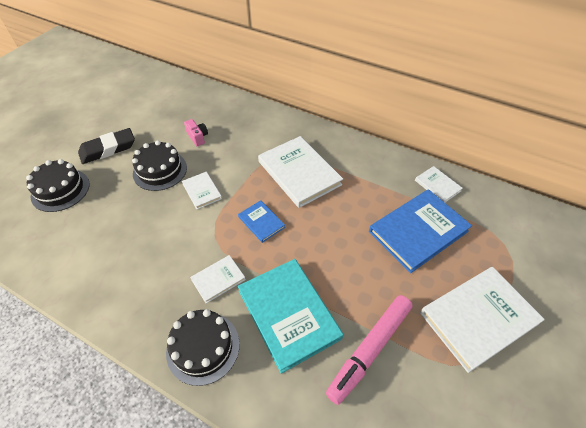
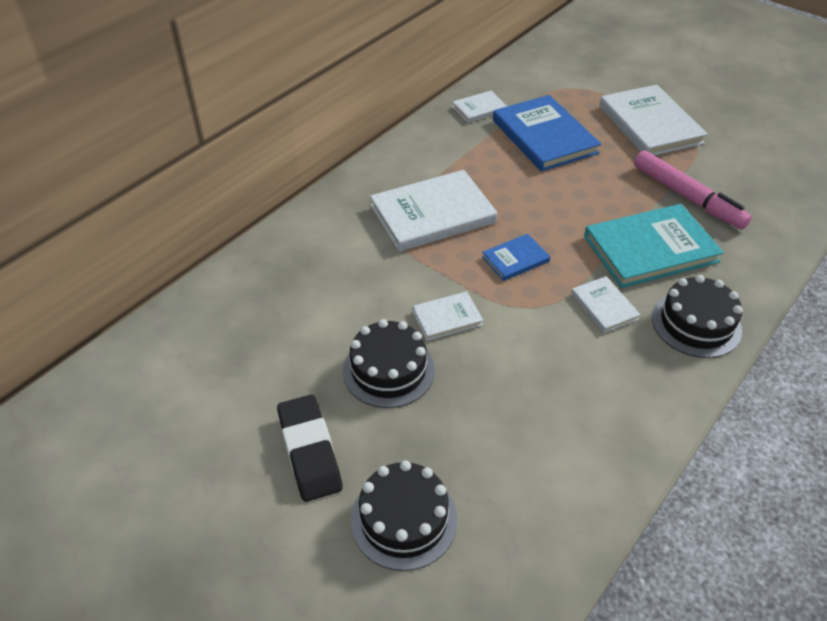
camera: 80 degrees left, 5 degrees down
(198, 137) = (319, 320): pink camera -> none

